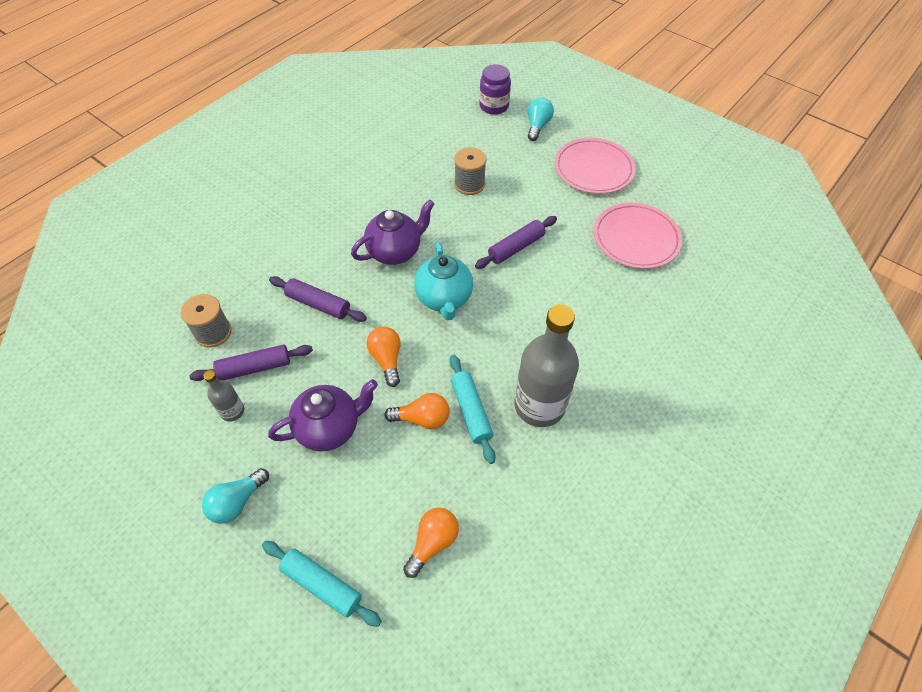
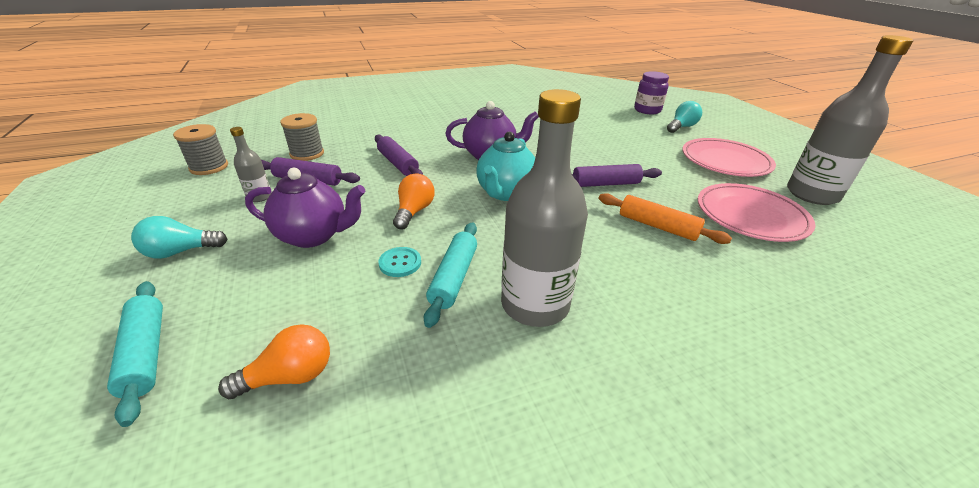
camera: 30 degrees right, 20 degrees down
(422, 418) = (400, 263): orange light bulb -> turquoise button
(469, 184) = (591, 140): grey spool -> grey spool (209, 167)
(578, 284) = (657, 226): none -> orange rolling pin
(668, 189) = (812, 194): none -> grey bottle

